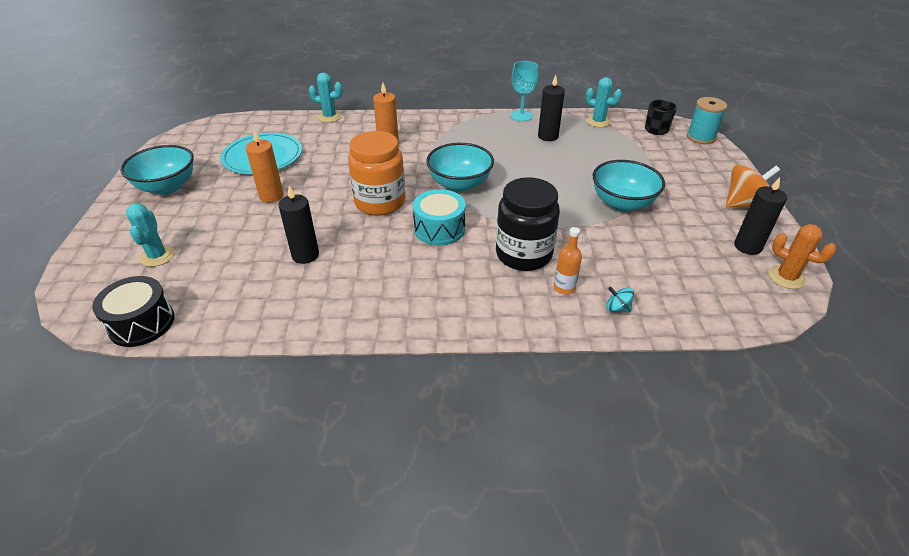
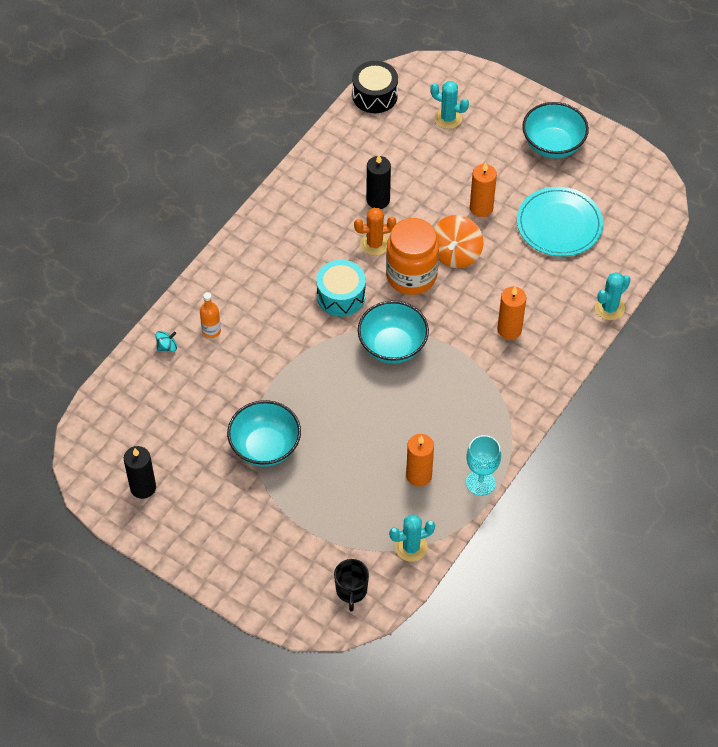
camera: 125 degrees right, 15 degrees up
(523, 254) = (265, 331): black jar -> none
(548, 136) = (419, 475): black candle -> orange candle
(700, 137) = (304, 618): turquoise spool -> none
(744, 205) = (184, 541): orange spinning top -> orange spinning top (456, 254)
(786, 277) = (96, 478): orange cactus -> orange cactus (374, 244)

